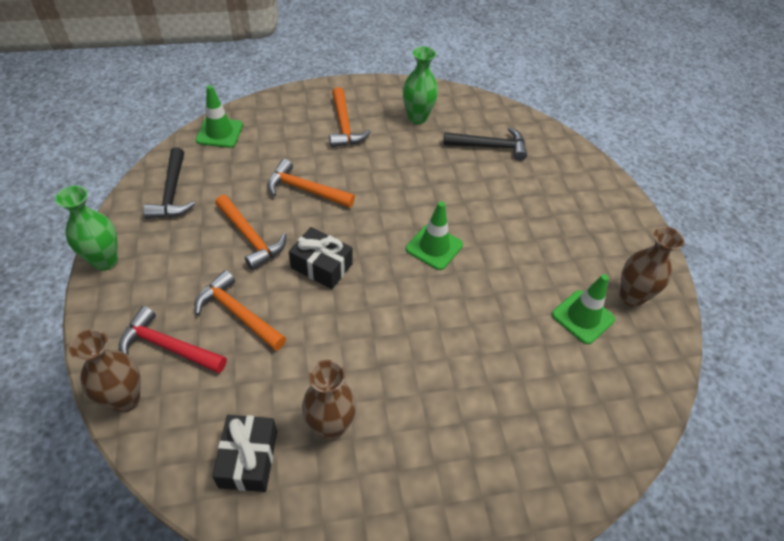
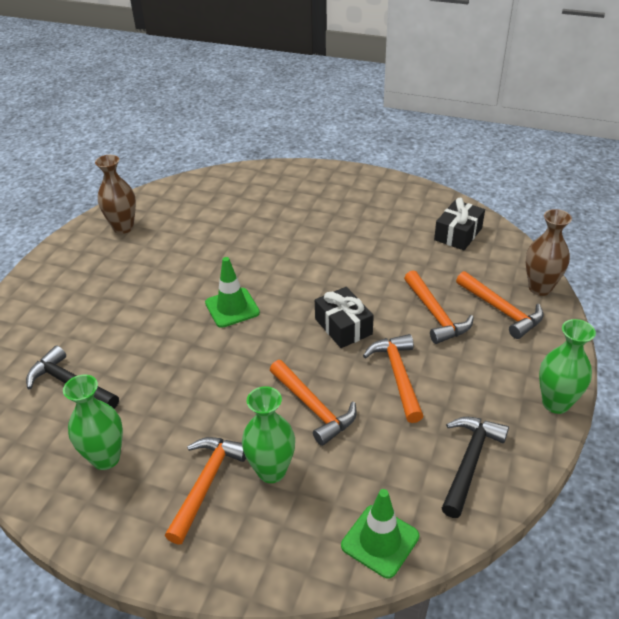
camera: 145 degrees left, 10 degrees down
(168, 346) = (501, 310): red hammer -> orange hammer
(308, 144) = (271, 471): none -> green vase
(330, 427) = (397, 232): brown vase -> none
(583, 317) = (172, 229): green traffic cone -> none

